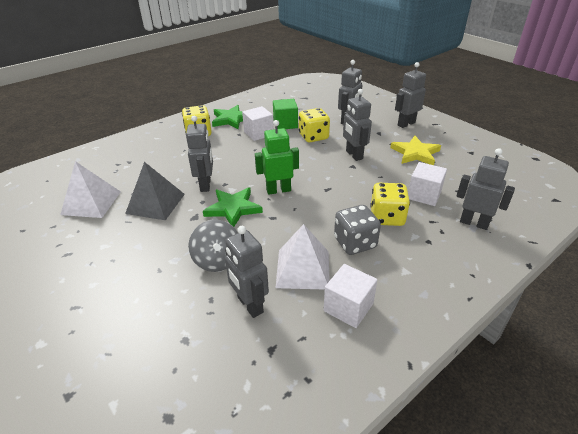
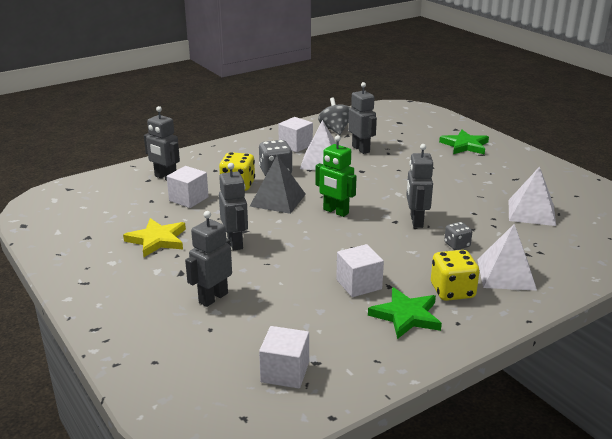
camera: 175 degrees left, 10 degrees down
(155, 203) = (462, 208): grey pyramid -> grey pyramid (278, 200)
(156, 146) = (506, 274): none -> white pyramid
(180, 165) = (457, 245): none -> grey dice
(217, 260) = (388, 169): grey spinning top -> grey spinning top (335, 129)
(233, 208) = (381, 199): green star -> green star (465, 145)
(278, 190) = (335, 211): green robot -> green robot turned 45 degrees clockwise
(285, 124) = (316, 299): green cube -> none
(295, 95) = (285, 372): none -> white cube
(313, 137) = (278, 273): yellow dice -> none
(406, 124) = (128, 285): grey robot -> none

